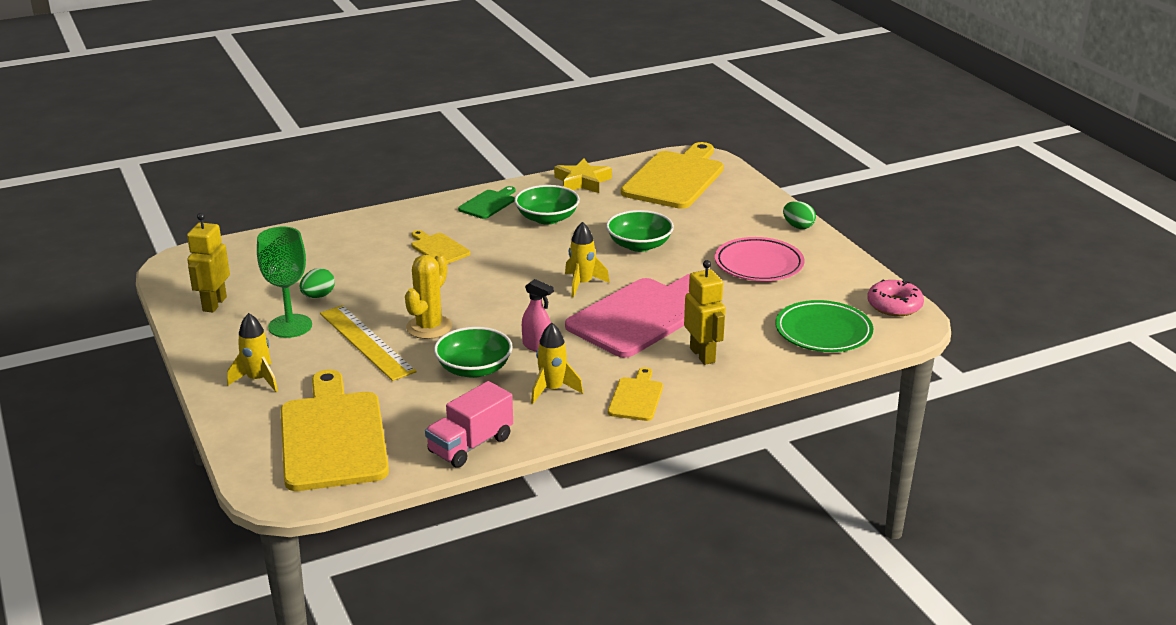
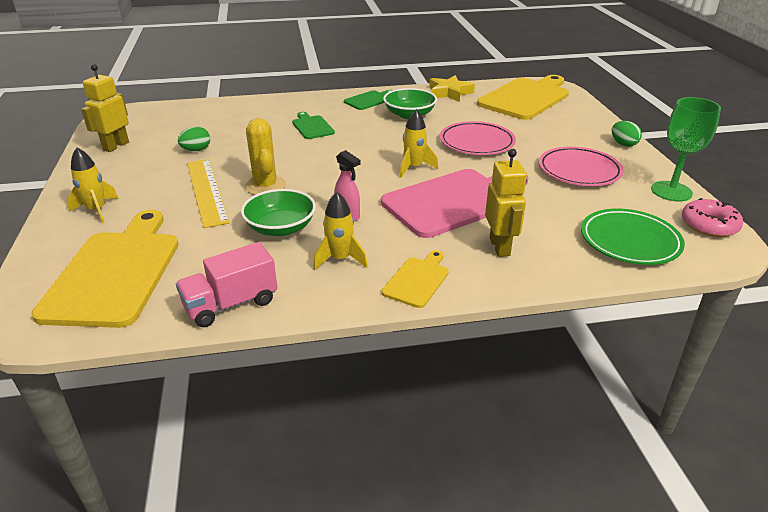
camera: 15 degrees right, 5 degrees up
(290, 326) = (157, 170): green goblet -> green goblet (671, 191)
(429, 327) = (265, 186): yellow cactus -> yellow cactus turned 60 degrees counterclockwise
(439, 248) = (312, 126): yellow cutting board -> green cutting board
(639, 245) = (476, 143): green bowl -> pink plate

